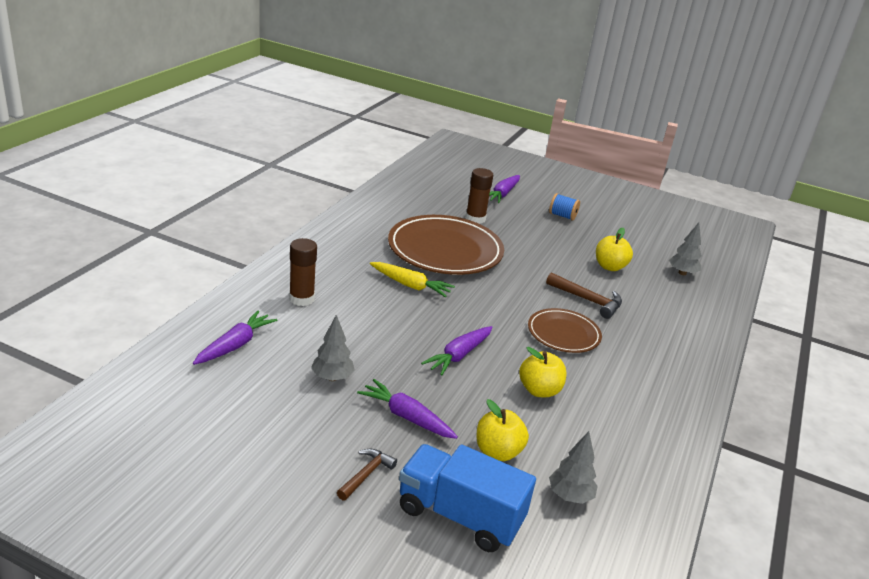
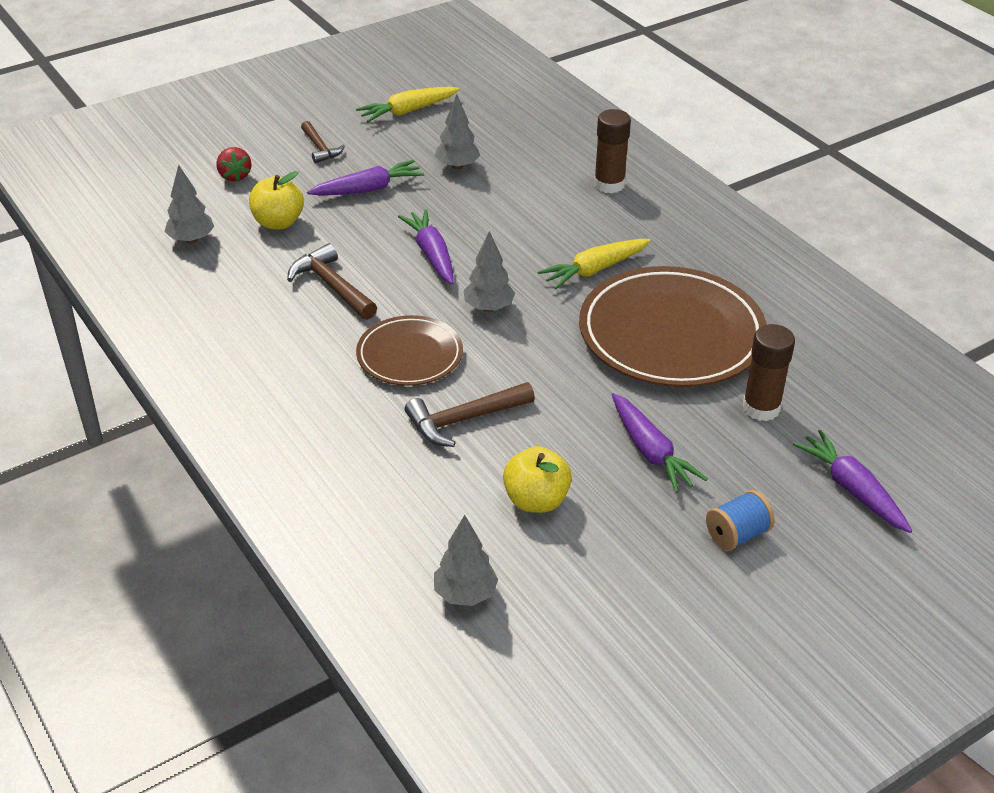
camera: 125 degrees right, 10 degrees up
(235, 345) = (547, 128): purple carrot -> purple carrot (650, 451)
(256, 439) = (408, 111): none -> yellow carrot
(459, 515) = (234, 176): blue truck -> red strawberry
(489, 316) = (488, 307): none -> grey tree
(539, 390) = (331, 286): yellow apple -> brown hammer

